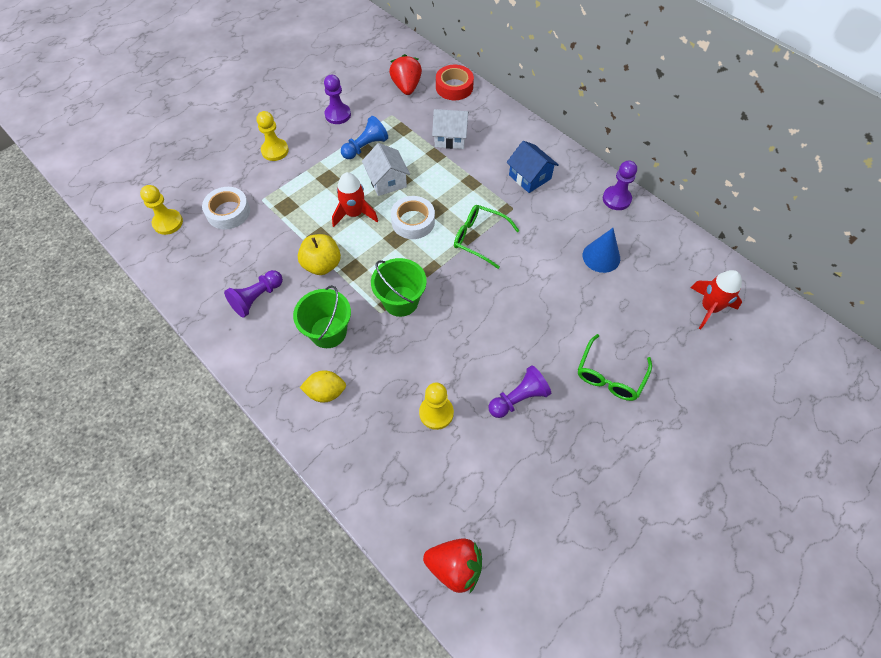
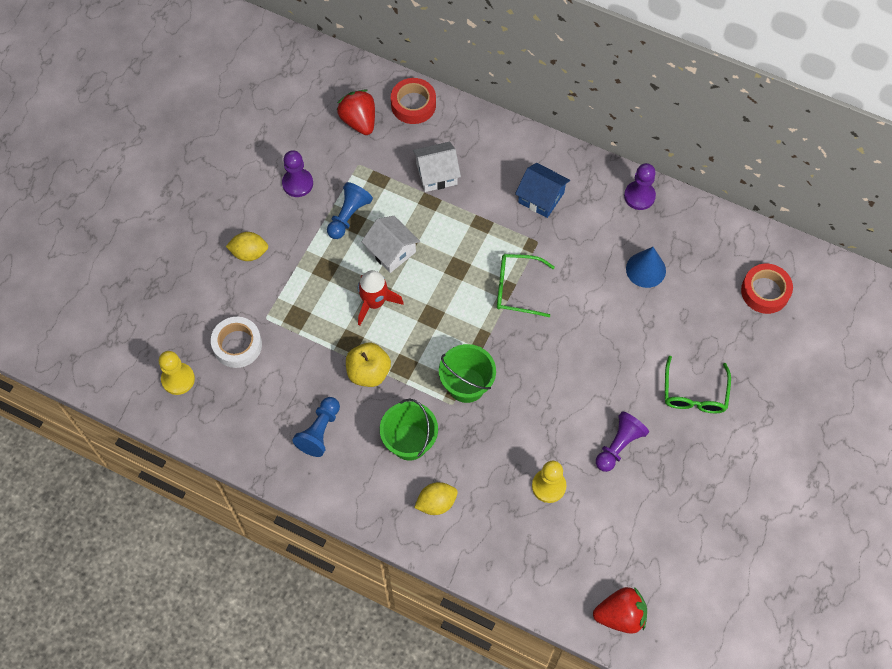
camera: 20 degrees left, 5 degrees up
(257, 298) = (319, 431): purple pawn -> blue pawn
(275, 151) = (249, 253): yellow pawn -> yellow lemon
(413, 221) = (440, 291): white tape -> none
(709, 308) = (765, 291): red rocket -> red tape

